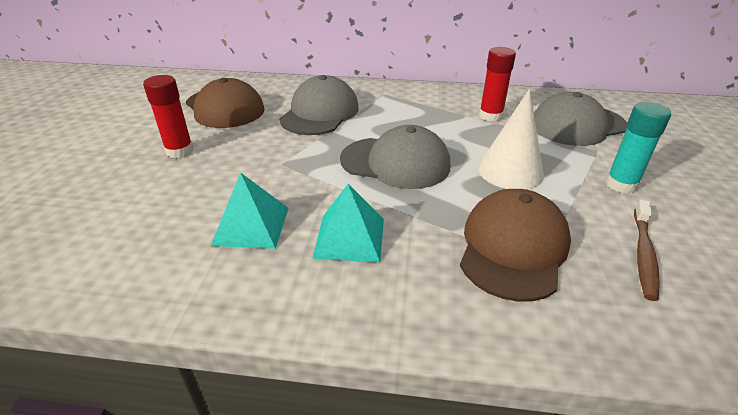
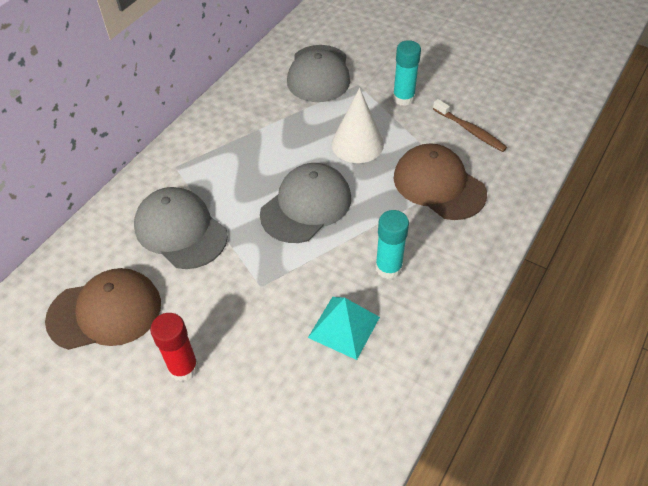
camera: 65 degrees left, 15 degrees up
(349, 238) = (388, 268): turquoise pyramid -> turquoise glue stick
(490, 116) = (271, 114): red glue stick -> none

